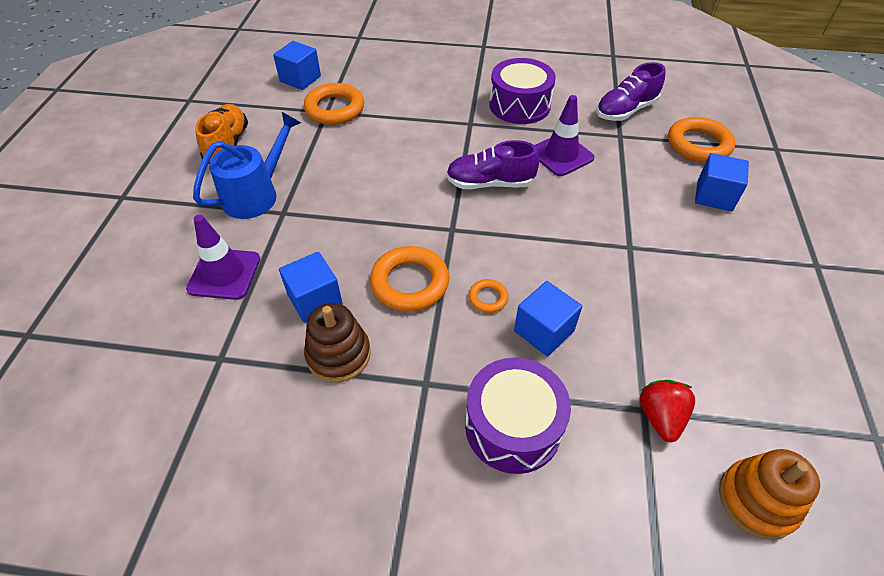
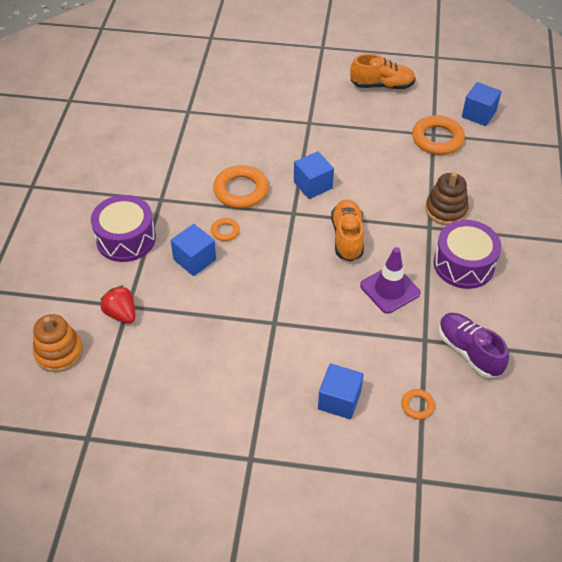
camera: 90 degrees right, 0 degrees up
(224, 274) = (252, 103): purple traffic cone -> none
(256, 194) = (327, 107): blue watering can -> none
(315, 300) = (228, 146): blue cube -> blue cube (313, 185)
(338, 355) = (185, 160): brown stacking toy -> brown stacking toy (446, 210)
(490, 183) = (347, 237): purple shoe -> orange shoe
(660, 417) = (121, 314): red strawberry -> red strawberry turned 135 degrees counterclockwise
(698, 145) = (417, 405): orange ring -> orange ring, size x0.50

